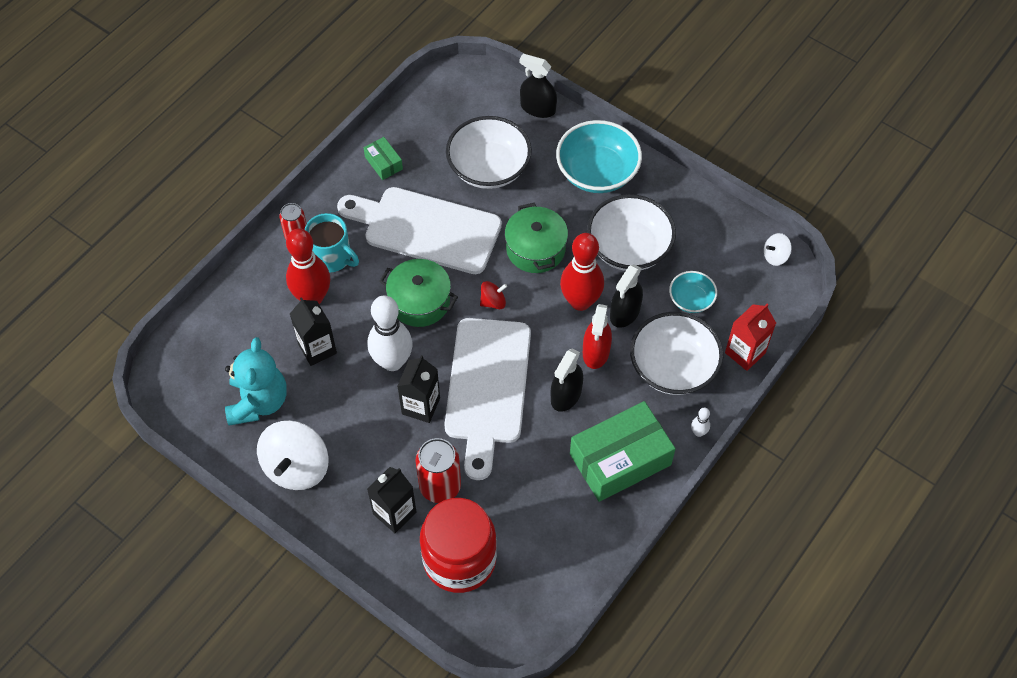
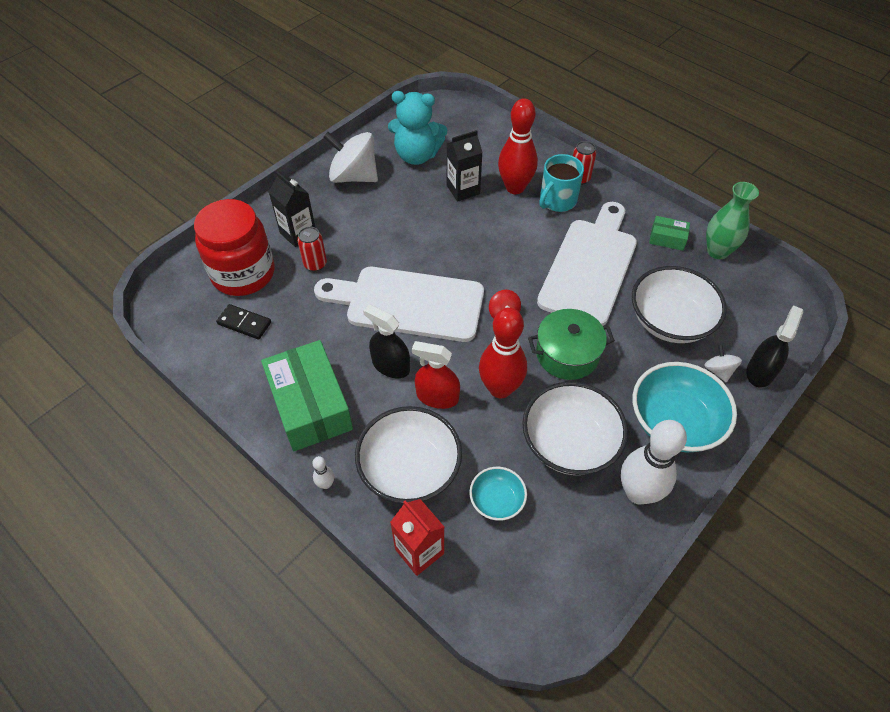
camera: 95 degrees right, 5 degrees down
(383, 163) = (667, 238): green box -> green box turned 45 degrees clockwise
(392, 361) = (444, 237): white bowling pin -> white bowling pin (638, 493)
(398, 124) = (717, 251): none -> green vase
(419, 301) = (507, 258): green pot -> none
(421, 406) = (396, 254): black carton -> none
(440, 486) = (315, 264): red can -> red can, size x0.64
(528, 542) = (244, 323): none -> black domino
(625, 312) = (484, 429): black spray bottle -> none
(775, 256) = (558, 614): white spinning top -> white spinning top (718, 370)

